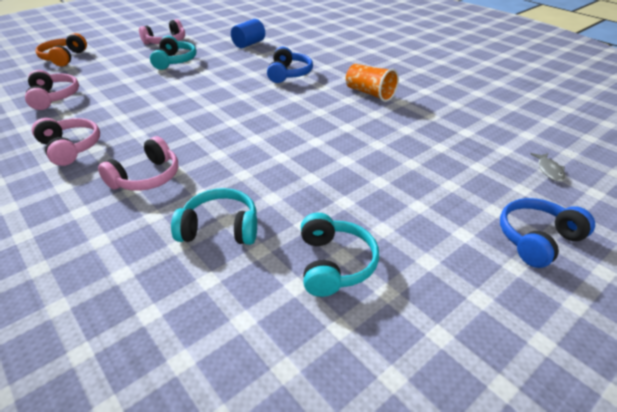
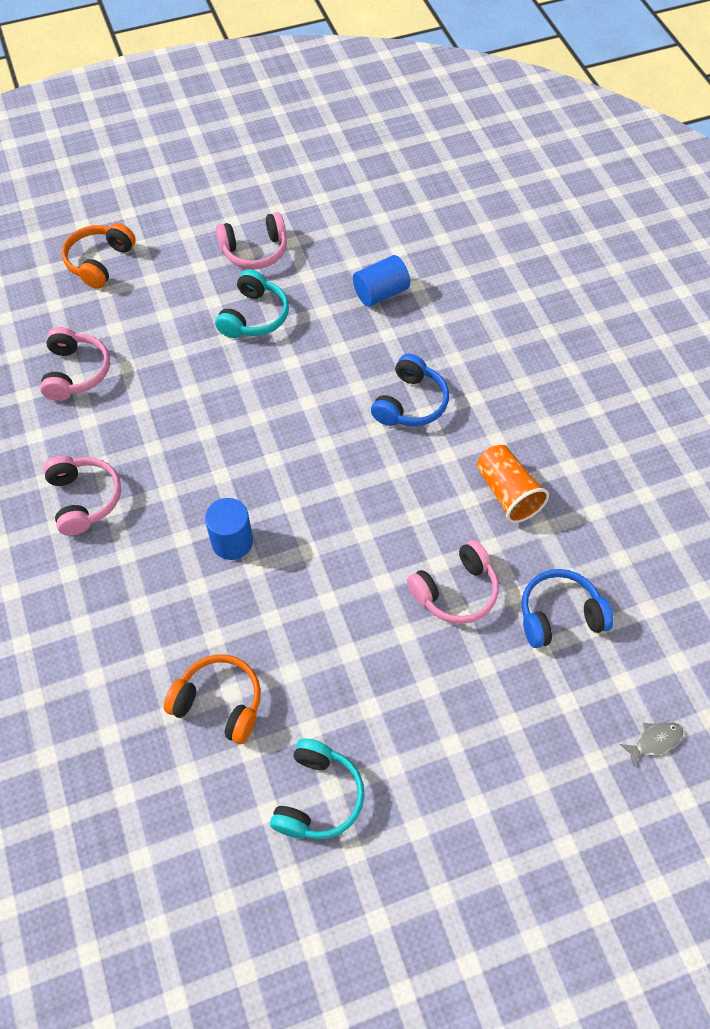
camera: 20 degrees right, 20 degrees up
(146, 177) = (161, 587): pink headphones -> pink headphones (456, 591)
(196, 145) = (232, 542): none -> blue cylinder
(220, 228) = (219, 703): turquoise headphones -> orange headphones
(537, 239) = (556, 843): blue headphones -> blue headphones (559, 615)
(549, 170) = (655, 741): grey fish -> grey fish turned 135 degrees counterclockwise

